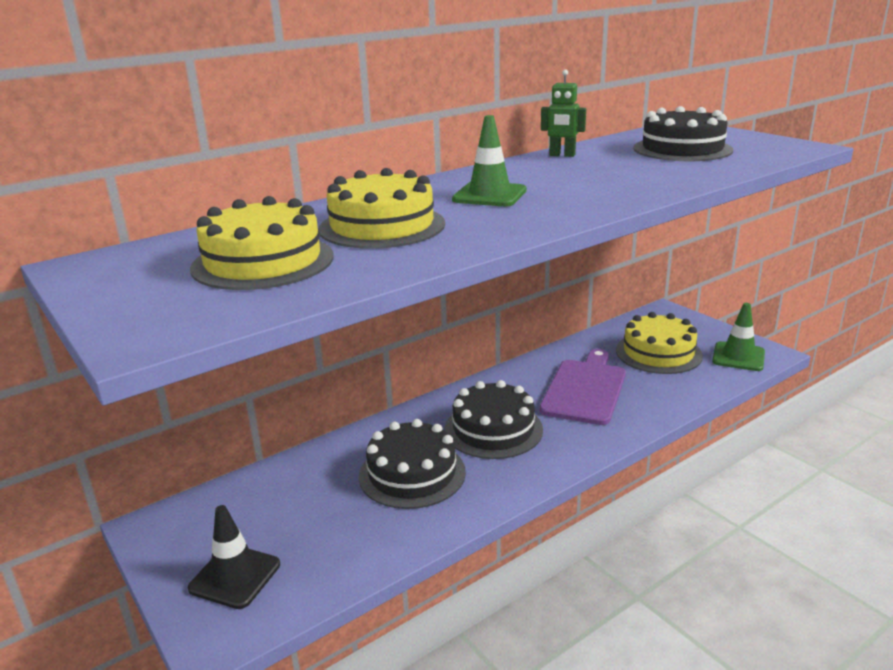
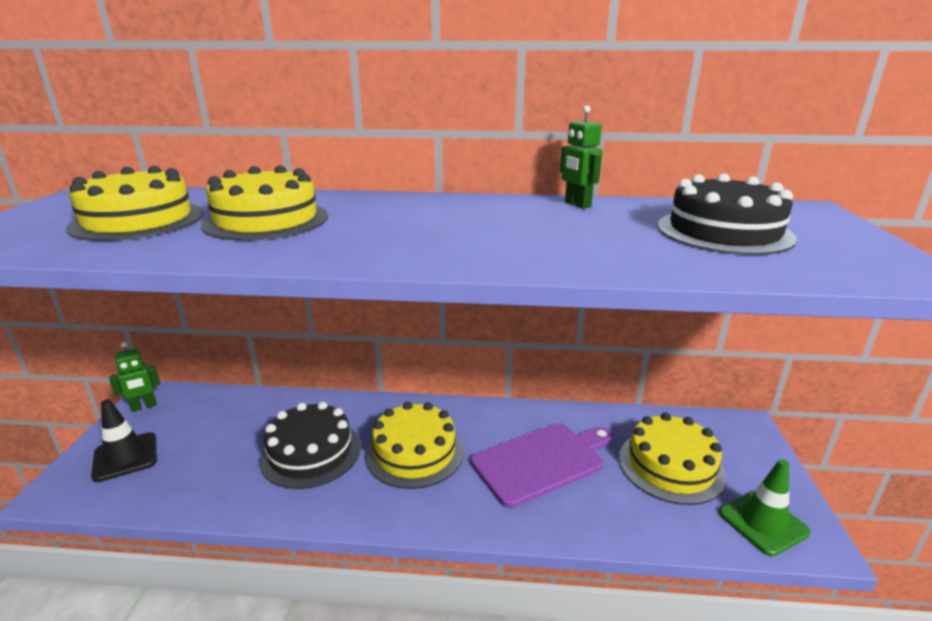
camera: 40 degrees right, 0 degrees up
(162, 538) = (144, 407): none -> green robot
(489, 195) = (406, 221): green traffic cone -> none
(493, 429) = (414, 452): black cake -> yellow cake

